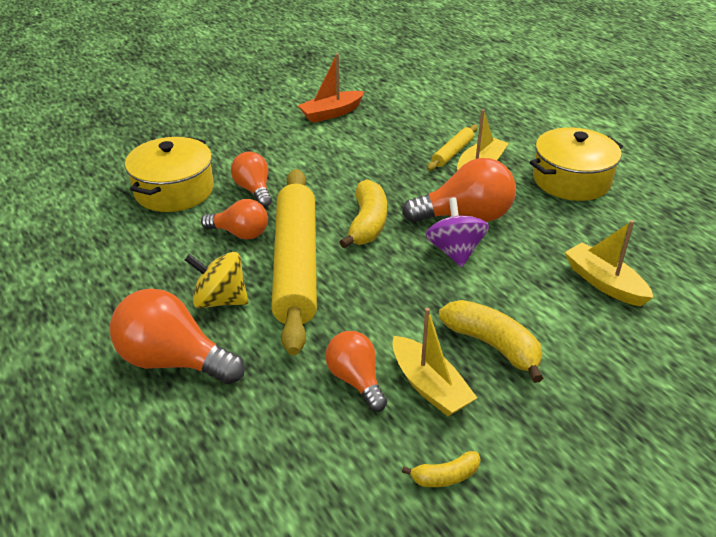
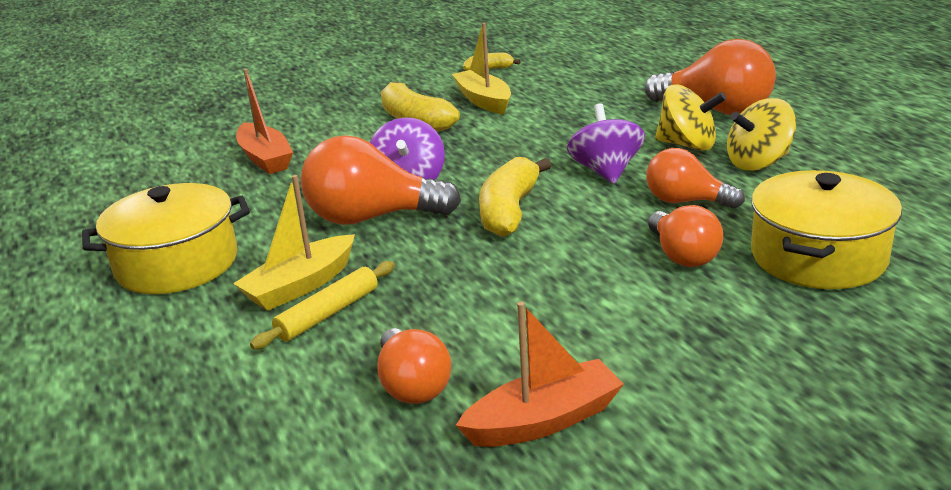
camera: 170 degrees left, 10 degrees down
(169, 275) = (758, 163): none -> yellow spinning top
(296, 265) = (606, 171): yellow rolling pin -> purple spinning top
(356, 380) = (546, 102): orange light bulb -> orange light bulb (412, 385)
(604, 283) = (265, 158): yellow boat -> orange boat

